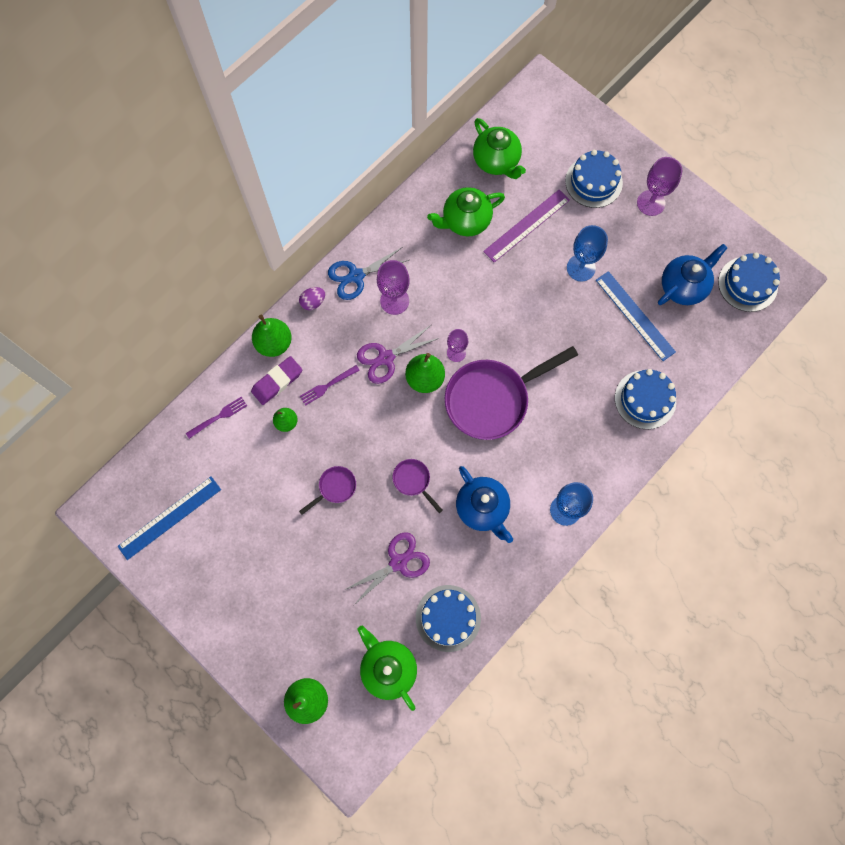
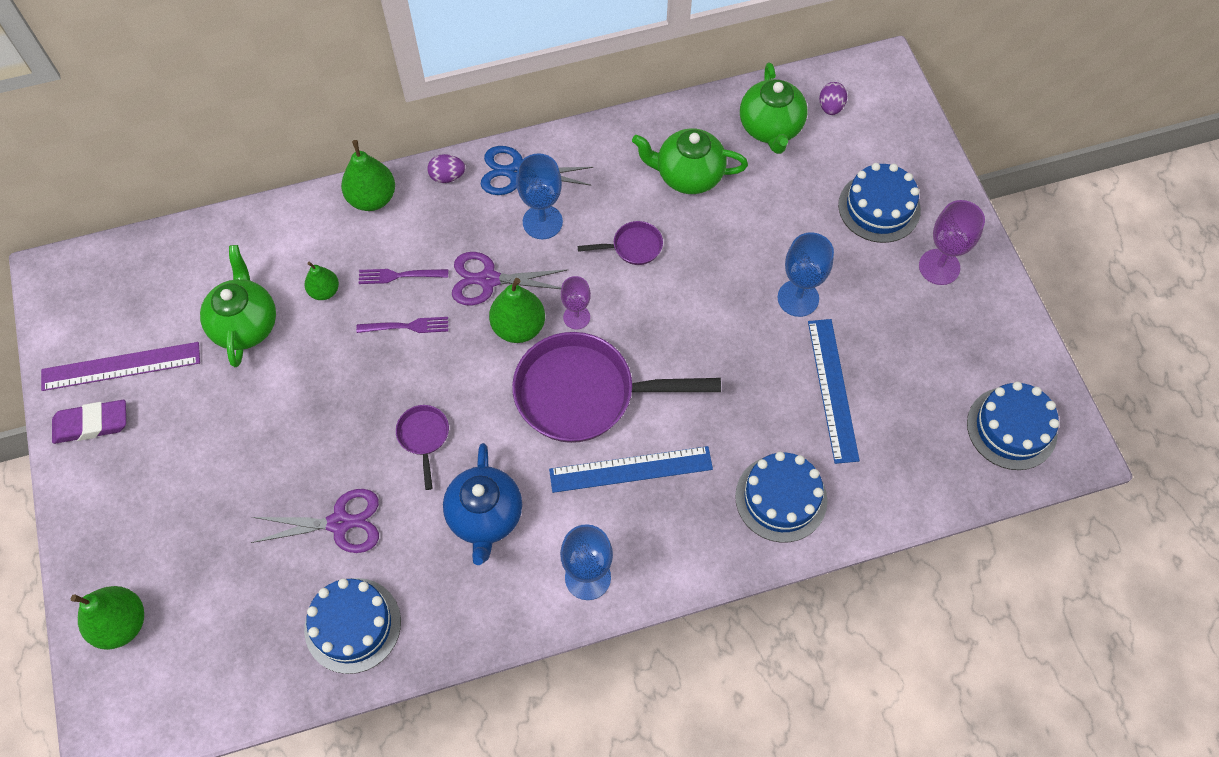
camera: 30 degrees right, 10 degrees down
(169, 517) = (122, 325): blue ruler -> blue ruler (631, 469)
(219, 416) = (255, 245): purple fork -> purple fork (407, 326)
(277, 382) = (346, 241): purple eraser -> purple eraser (91, 424)
(335, 487) = (327, 394): purple pan -> purple pan (633, 247)
(388, 668) = (239, 643): green teapot -> green teapot (245, 325)
(394, 301) = (542, 222): purple goblet -> blue goblet
(525, 127) = (830, 107): none -> purple egg
(526, 225) = (760, 217): purple ruler -> purple ruler (121, 366)
(683, 286) = (920, 387): blue teapot -> none

